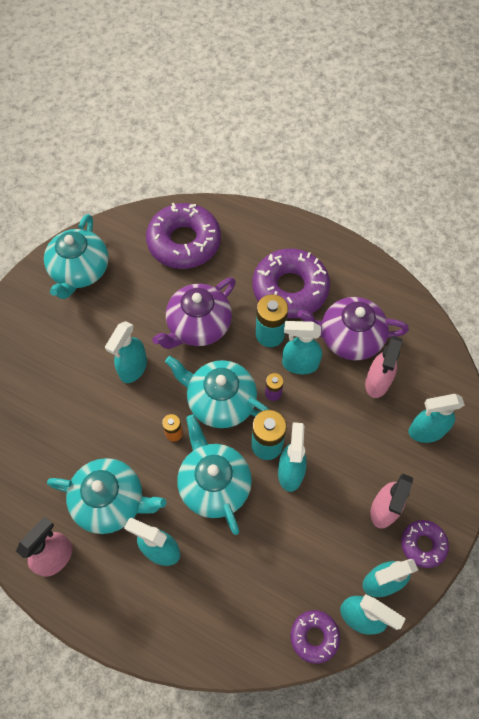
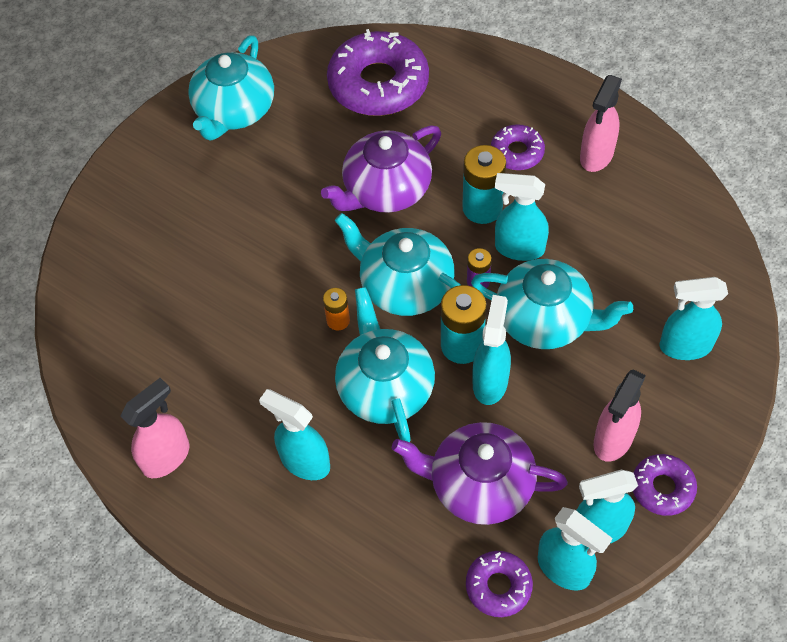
camera: 10 degrees right, 5 degrees down
(111, 501) = (245, 396): turquoise teapot -> turquoise teapot (545, 320)
(133, 368) = (292, 236): turquoise spray bottle -> none
(290, 289) = (517, 152): purple donut -> purple donut, size x0.51
(349, 338) = (591, 220): purple teapot -> purple teapot (479, 485)
(377, 382) = (624, 279): pink spray bottle -> pink spray bottle (596, 156)

